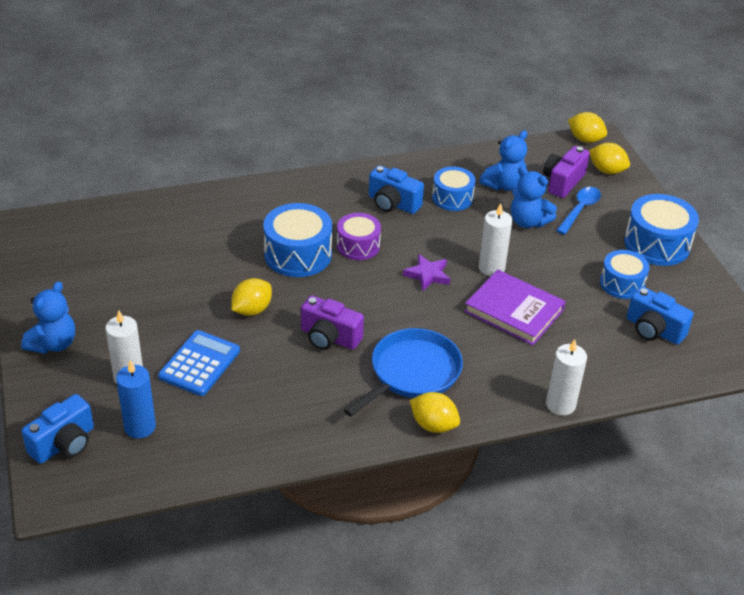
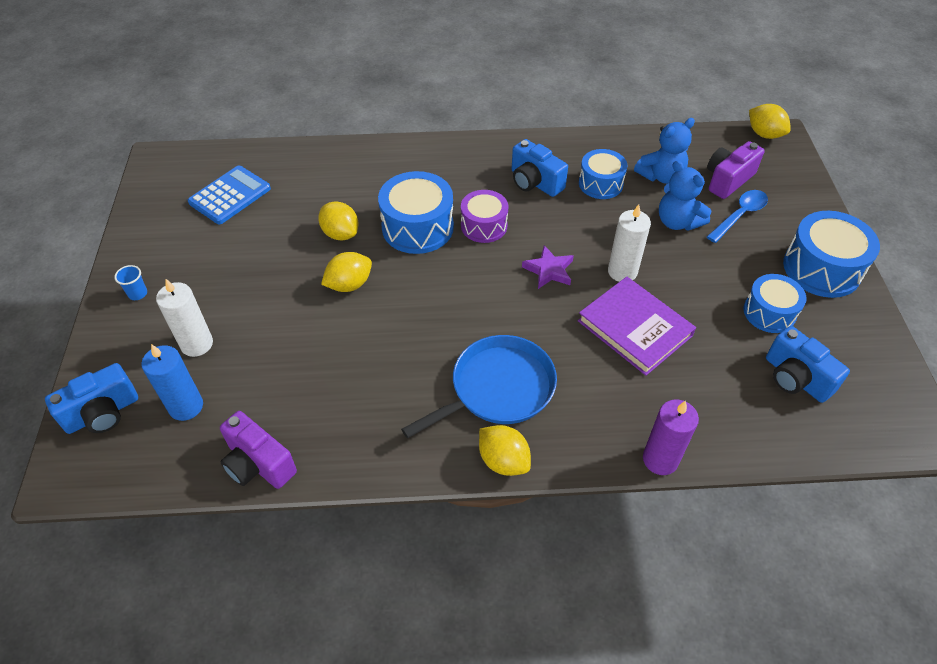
camera: 15 degrees right, 10 degrees up
(53, 344) = (138, 294): blue teddy bear -> blue cup
(200, 364) = (274, 340): blue calculator -> blue calculator (230, 195)
(329, 337) = (420, 330): purple camera -> purple camera (258, 464)
(560, 404) = (660, 459): white candle -> purple candle
(607, 170) = (781, 173): yellow lemon -> yellow lemon (340, 234)

